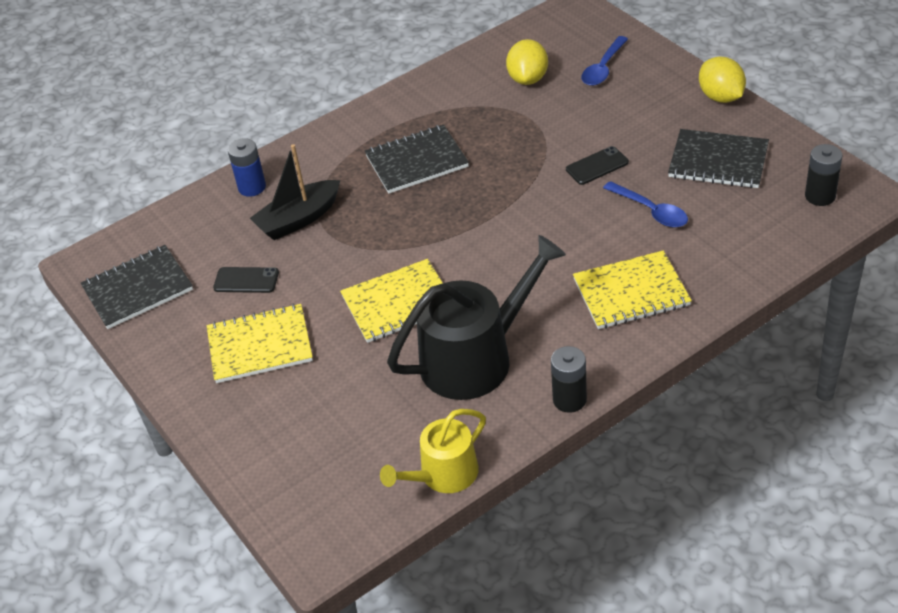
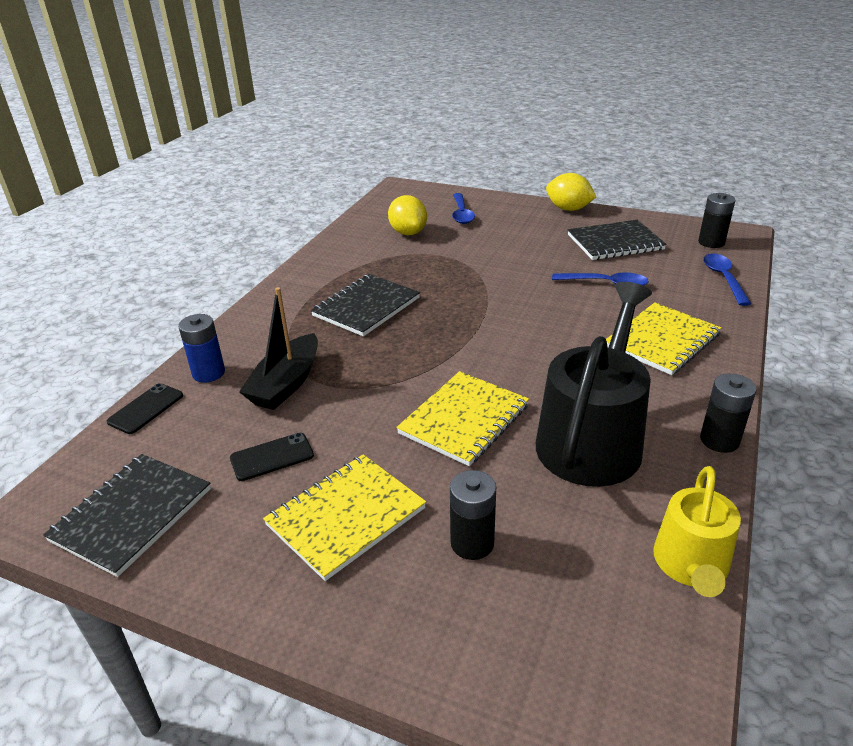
camera: 35 degrees left, 10 degrees down
(321, 398) = (472, 543): none -> black battery
(597, 166) = (528, 269): black phone -> black phone (146, 409)
(774, 246) = (723, 278): none -> blue spoon

